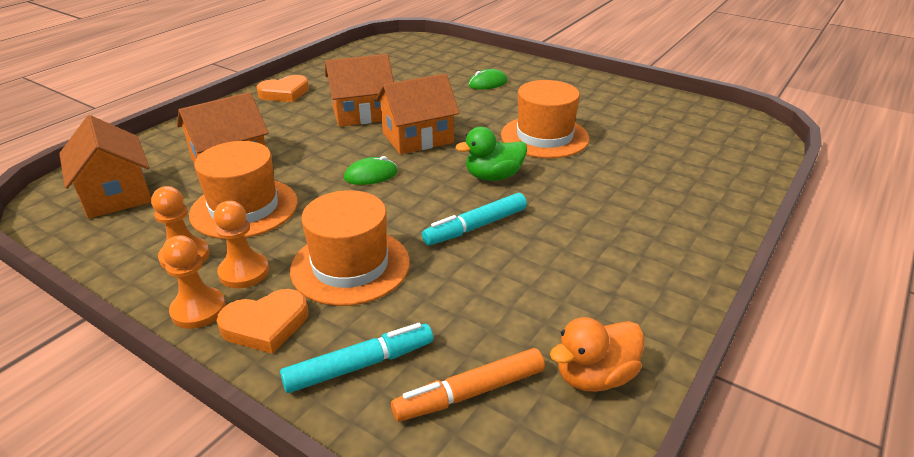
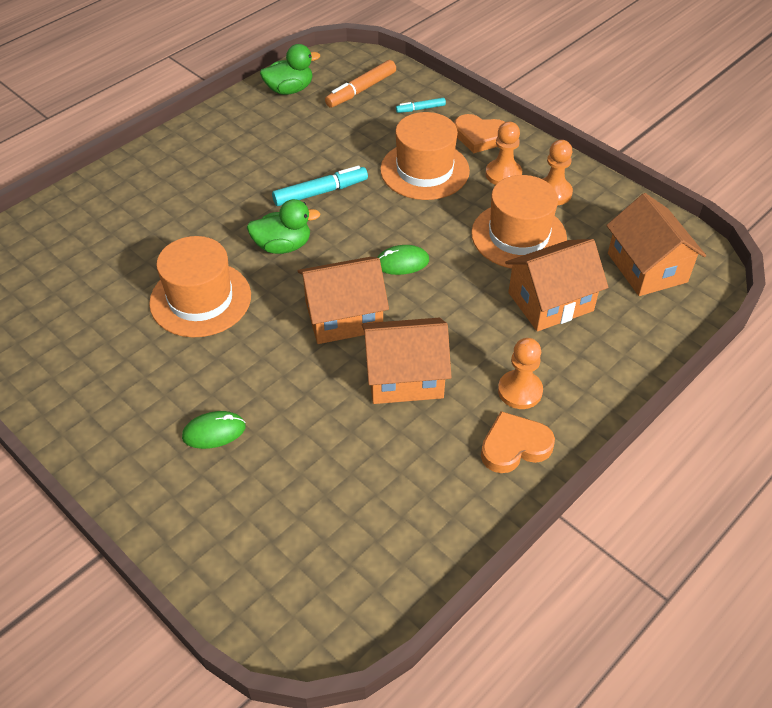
camera: 170 degrees left, 15 degrees up
(198, 310) = (527, 151): orange pawn -> orange pawn (520, 391)
(265, 325) = (480, 137): orange heart -> orange heart turned 150 degrees counterclockwise
(360, 365) = (420, 109): turquoise marker -> turquoise marker, size x0.56
(470, 393) = (361, 90): orange marker -> orange marker turned 150 degrees clockwise
(594, 376) = (289, 90): orange duck -> green duck

